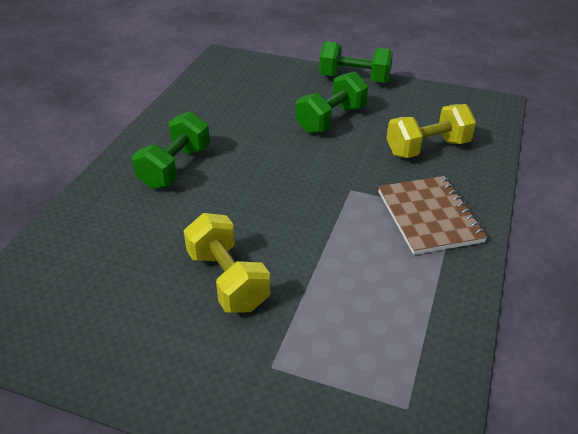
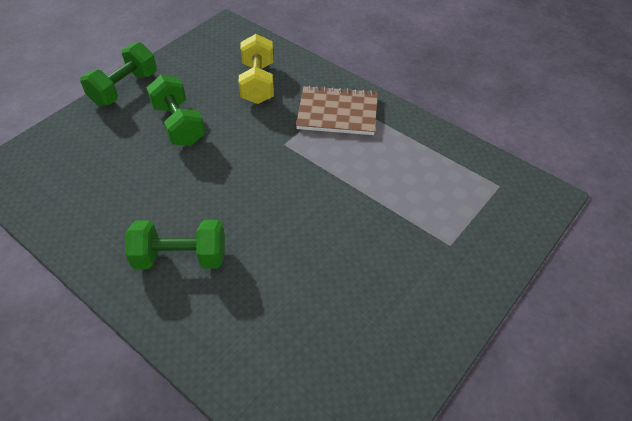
camera: 70 degrees left, 10 degrees up
(175, 167) = (181, 257): green dumbbell -> green dumbbell turned 45 degrees counterclockwise
(227, 280) = (355, 250): yellow dumbbell -> none

